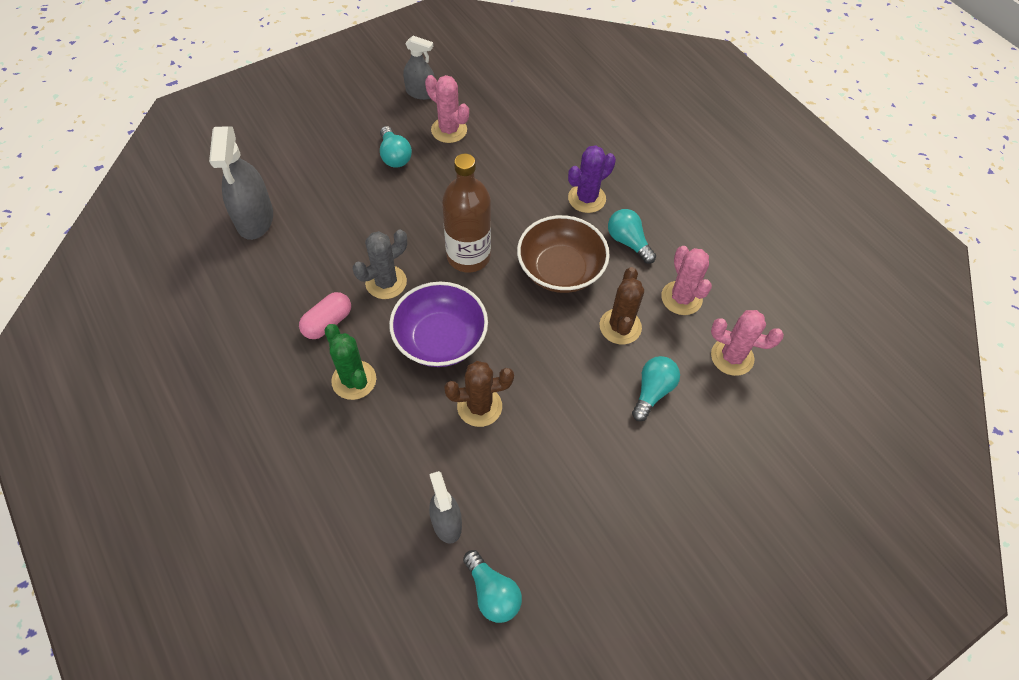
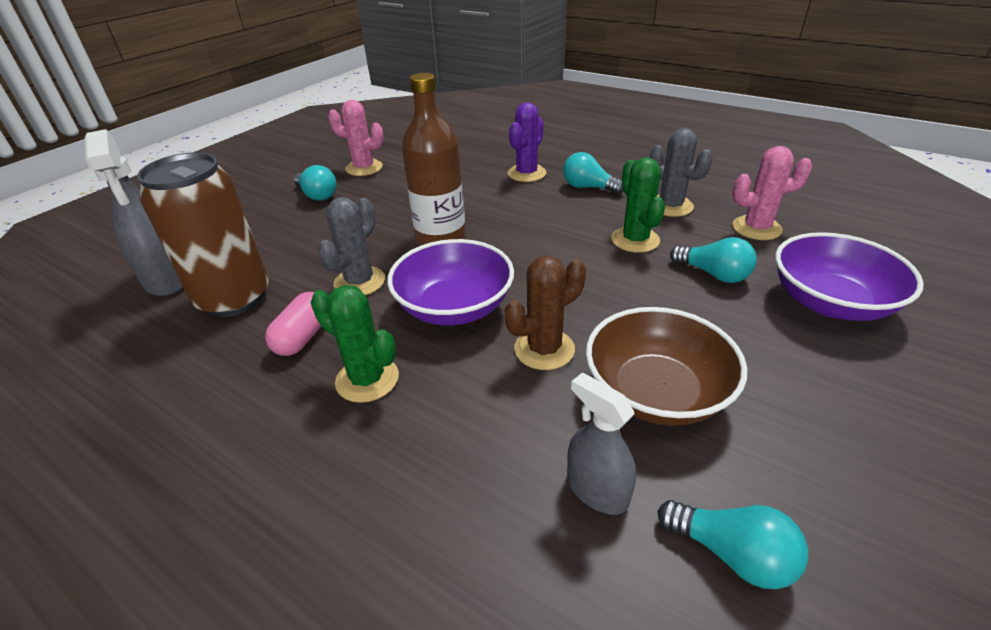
camera: 20 degrees left, 20 degrees down
(294, 262) = (234, 298): none -> brown can
(420, 93) = (322, 155): grey spray bottle -> none
(560, 270) = (542, 220): brown bowl -> brown bowl (656, 392)
(620, 326) = (635, 240): brown cactus -> green cactus
(652, 391) = (714, 274): turquoise light bulb -> turquoise light bulb turned 120 degrees clockwise
(681, 298) = (670, 206): pink cactus -> grey cactus
(716, 458) = (830, 302): none -> purple bowl

